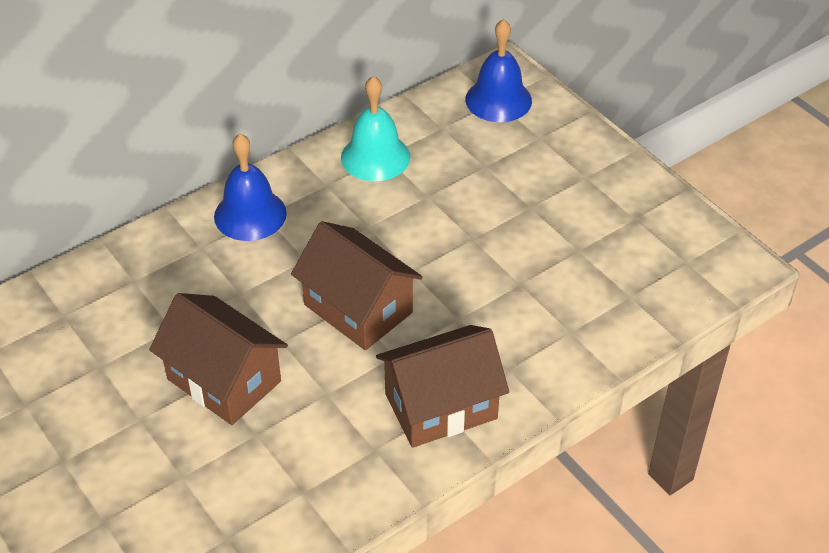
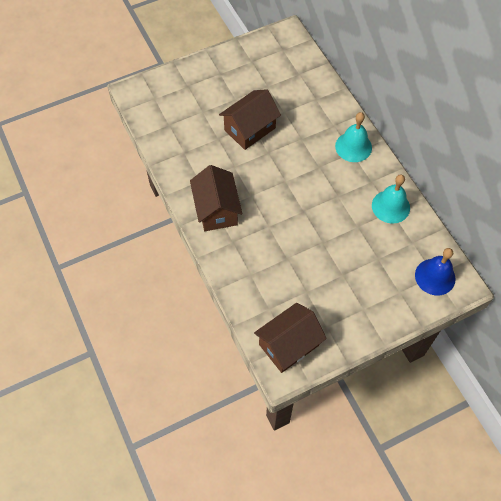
camera: 100 degrees right, 15 degrees up
(250, 214) = (353, 147): blue bell -> turquoise bell
(358, 308) = (282, 185): brown house -> brown house (288, 345)

